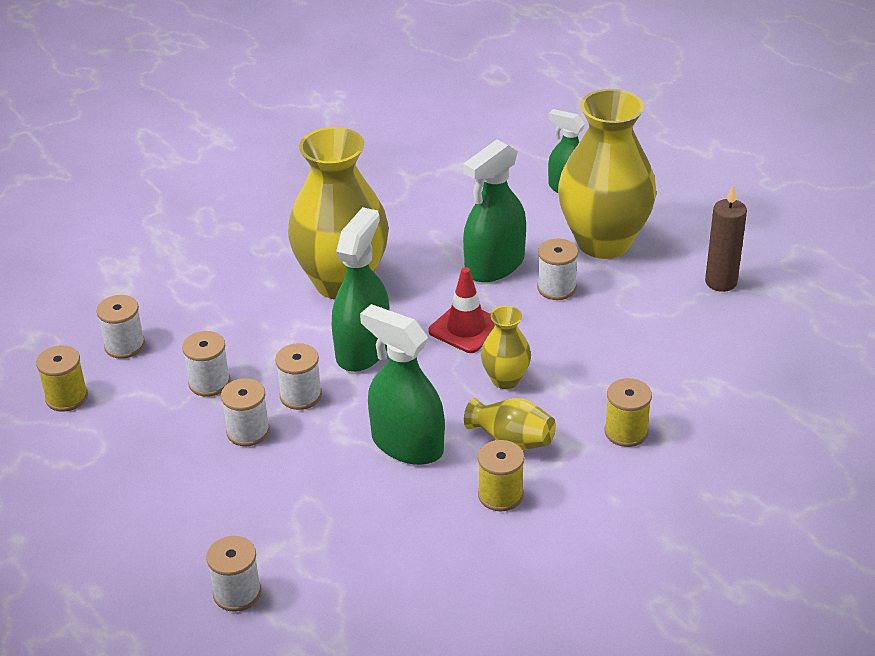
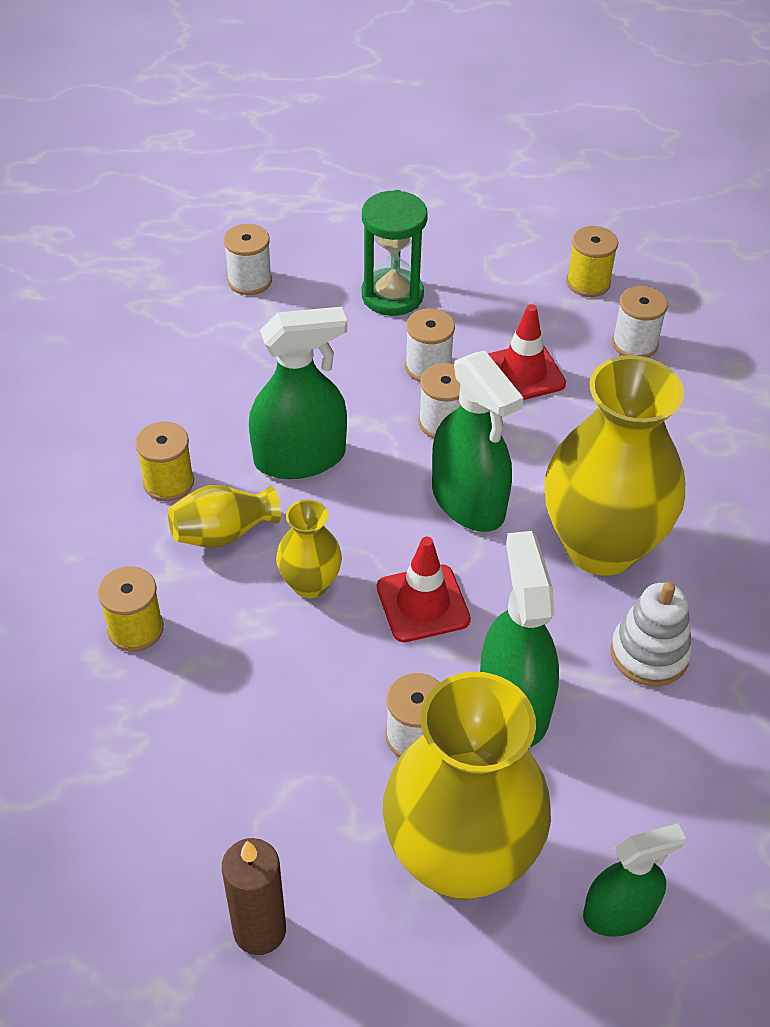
camera: 125 degrees right, 10 degrees up
(178, 494) = (392, 295): none -> green hourglass
(209, 382) = (523, 373): white spool -> red traffic cone
(405, 236) = (649, 653): none -> white stacking toy

